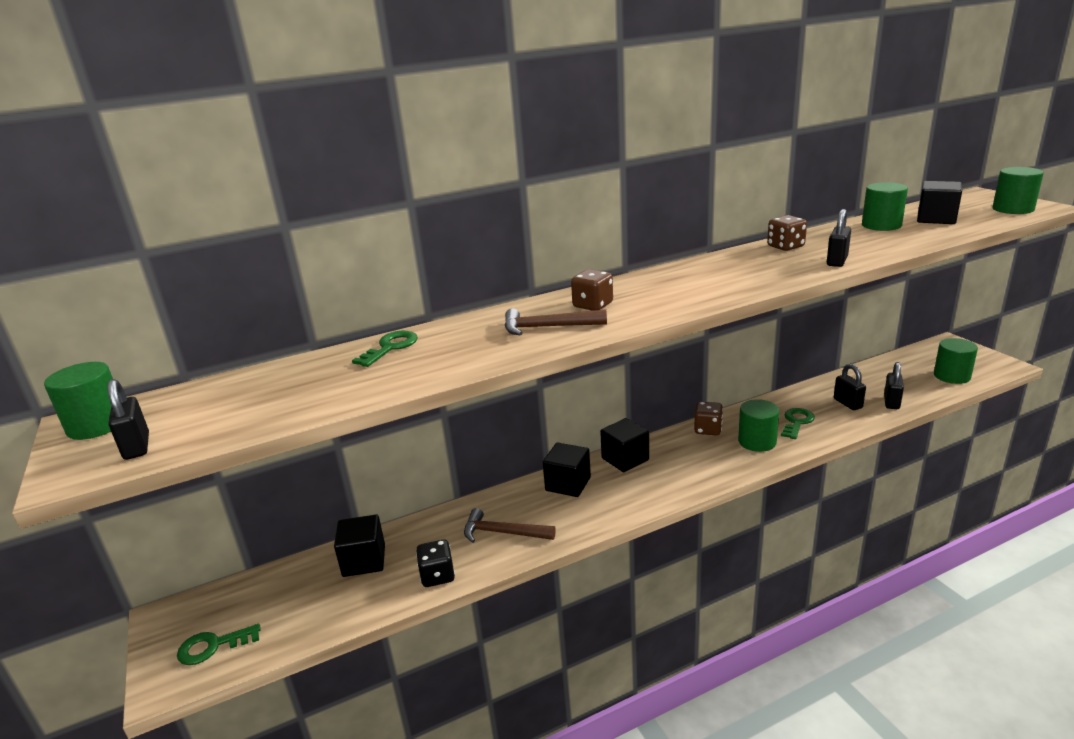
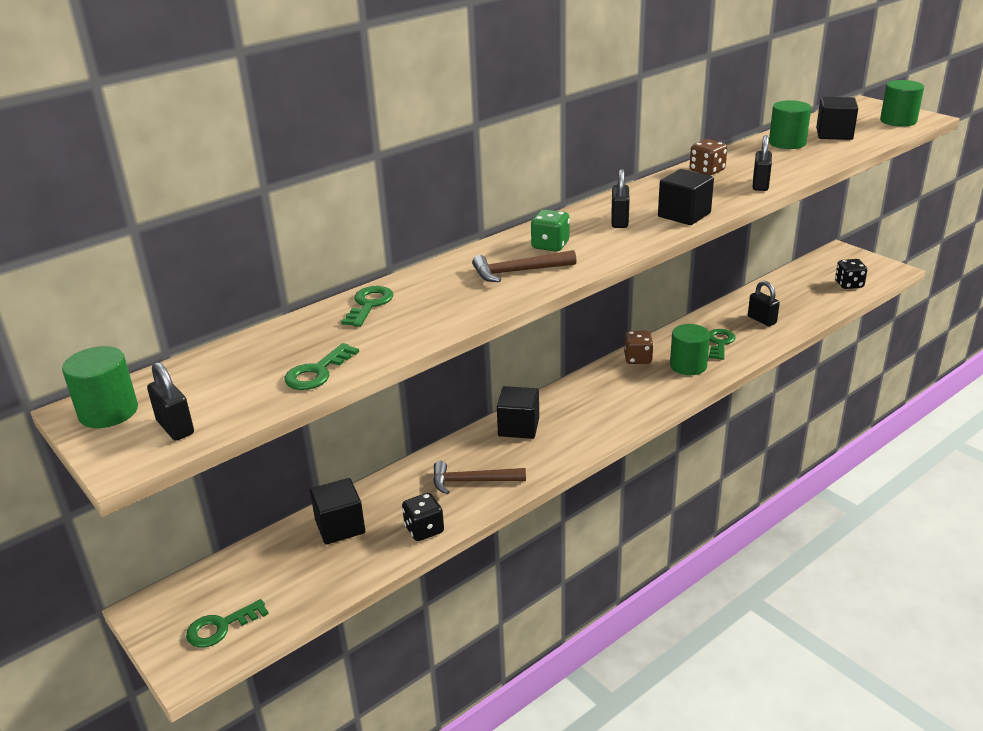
camera: 15 degrees left, 5 degrees up
(298, 406) = (317, 372): none -> green key
(593, 305) = (550, 245): brown dice -> green dice
(625, 459) = (566, 396): black cube -> black cube (684, 215)
(891, 402) = (801, 315): black padlock -> black padlock (619, 221)
(952, 376) = (849, 284): green cylinder -> black dice

